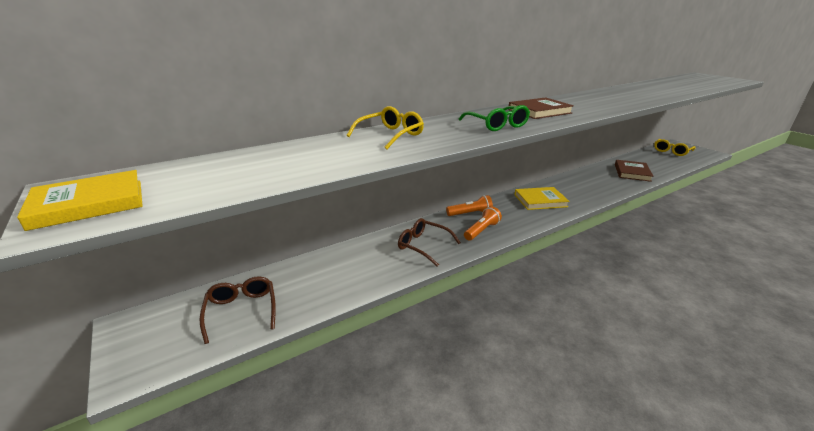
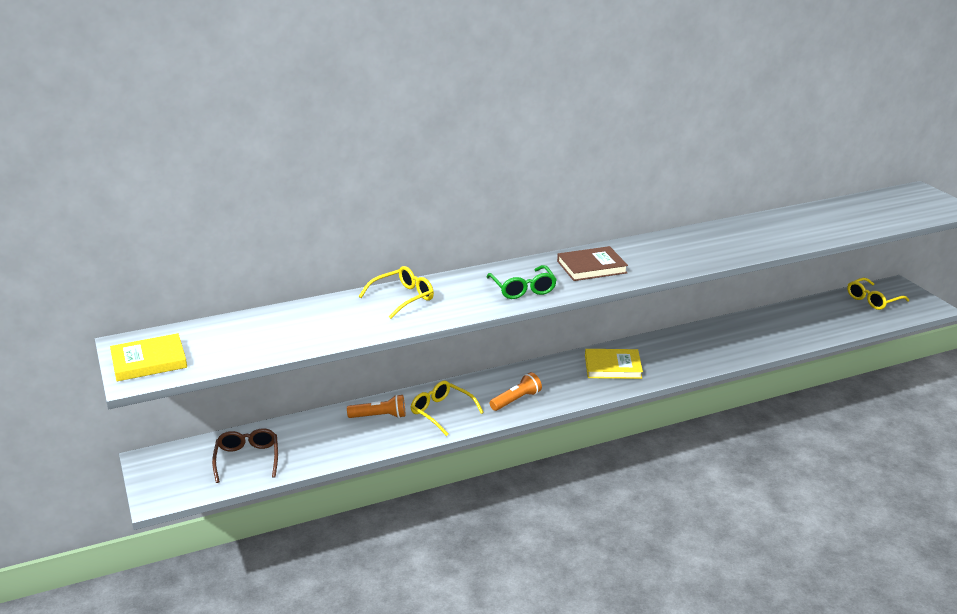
camera: 10 degrees right, 0 degrees up
(422, 245) = (441, 412): brown glasses -> yellow glasses
(470, 213) = (514, 377): orange flashlight -> orange flashlight (379, 416)
(632, 172) = (774, 333): brown book -> none

